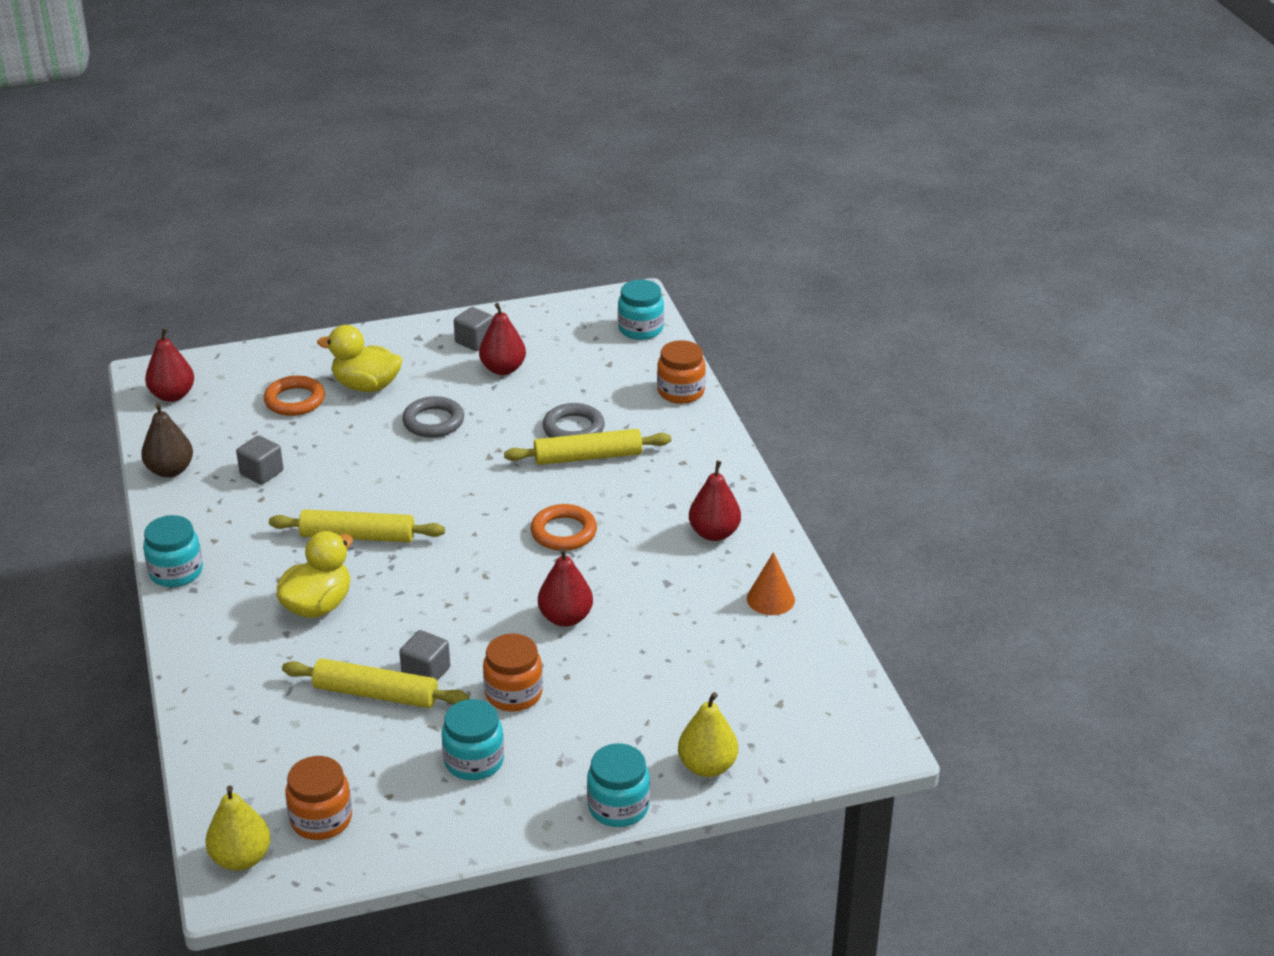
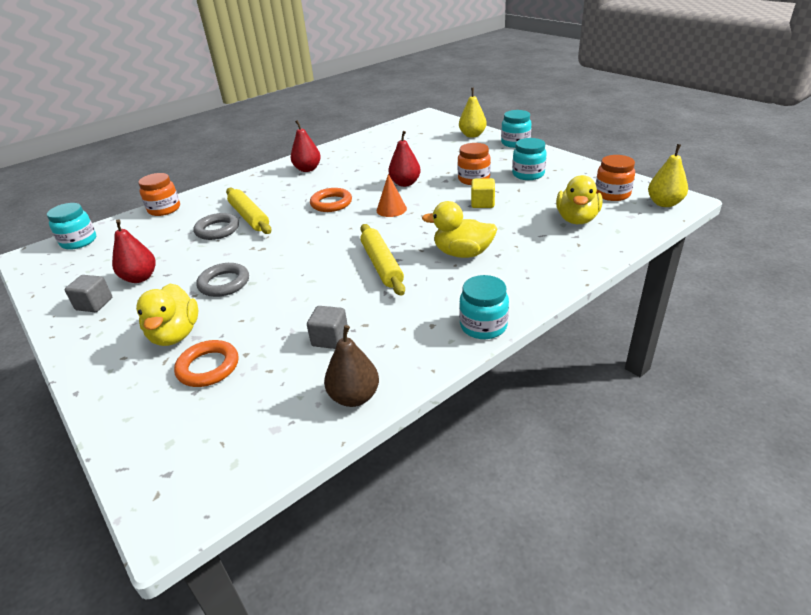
camera: 110 degrees left, 0 degrees up
(172, 395) = (217, 465): red pear -> none
(292, 742) = (577, 219): none -> yellow duck
(376, 694) = (514, 210): yellow rolling pin -> none
(426, 672) = (482, 203): grey cube -> yellow cube
(770, 599) = (351, 148): orange cone -> orange cone (391, 209)

